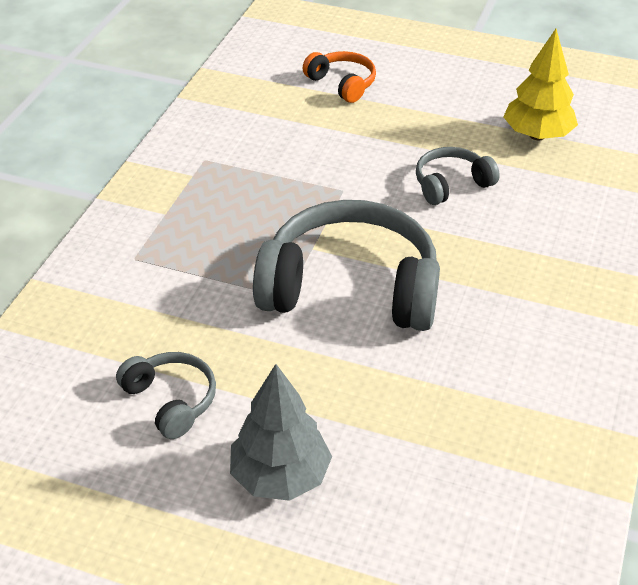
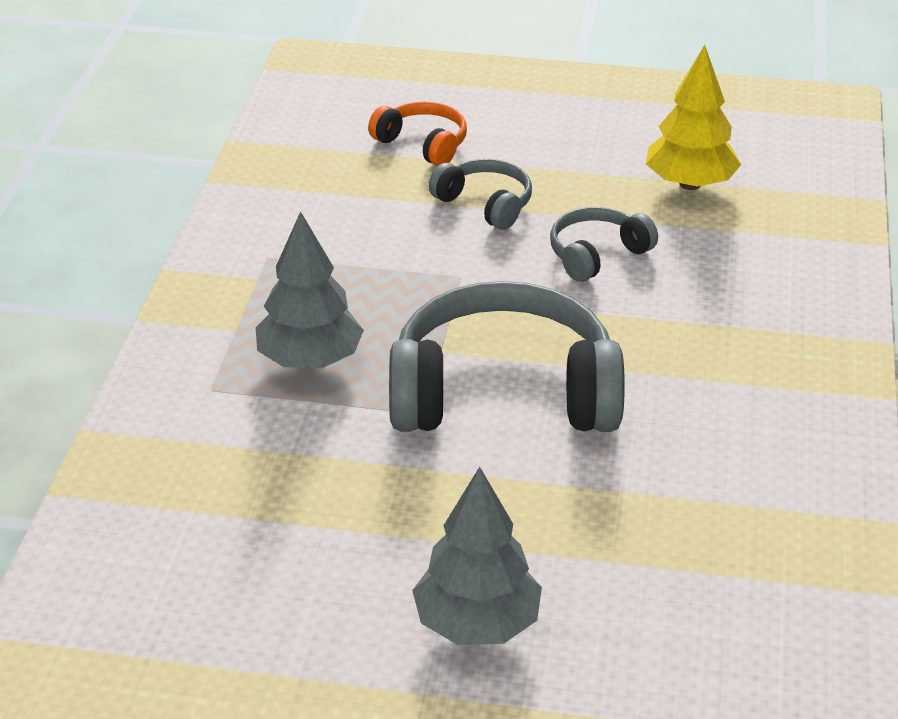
camera: 10 degrees left, 5 degrees down
(171, 401) = (312, 554): grey headphones -> grey headphones (485, 204)
(212, 244) = (310, 360): none -> grey tree

